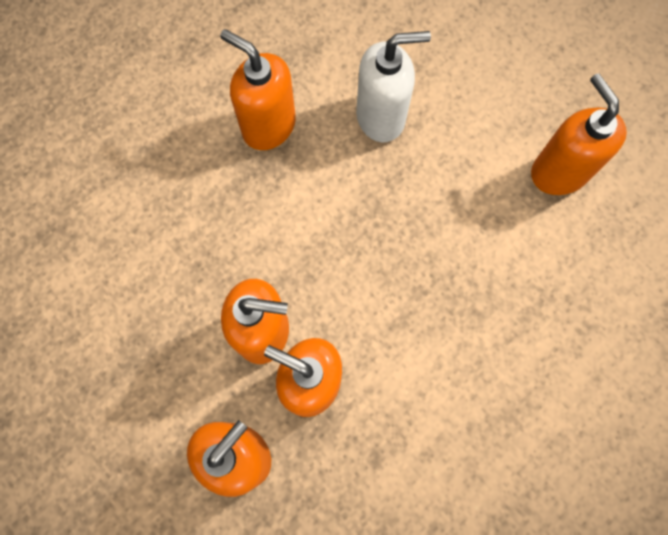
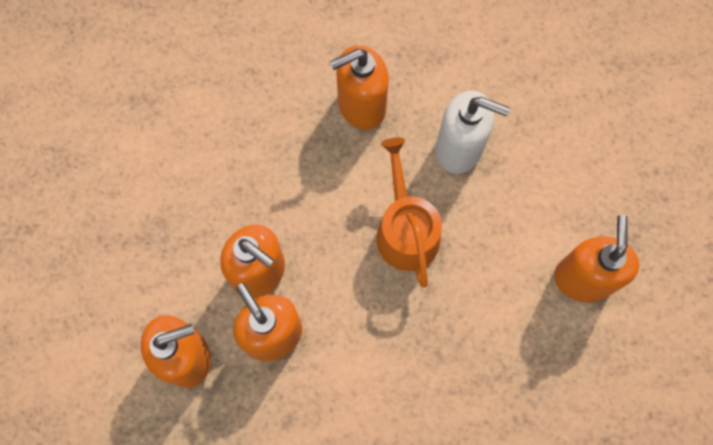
camera: 30 degrees right, 0 degrees up
(268, 126) = (361, 106): orange soap dispenser -> orange soap dispenser turned 90 degrees counterclockwise
(377, 215) = (405, 230): none -> orange watering can

